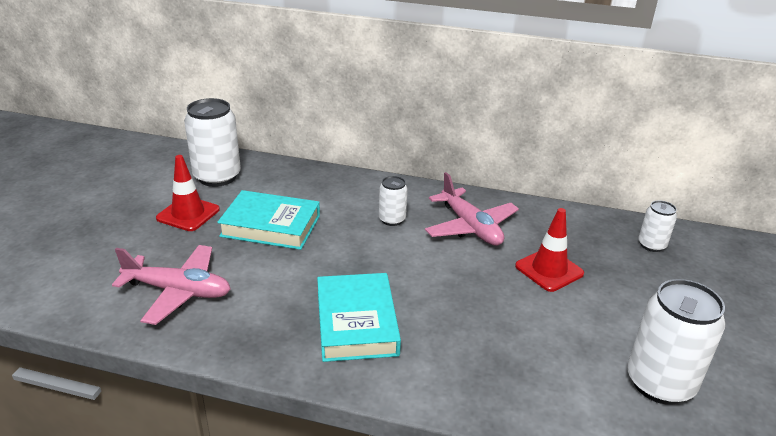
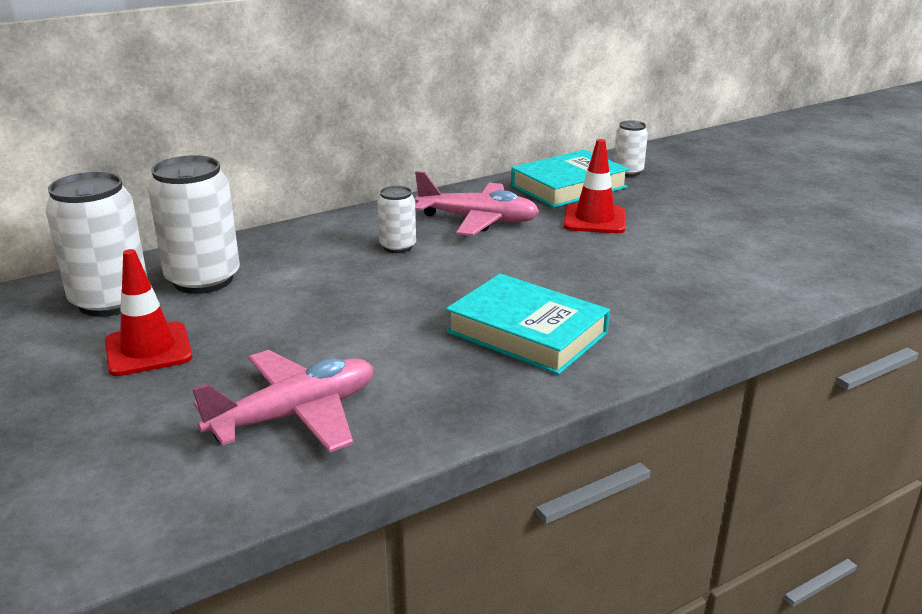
camera: 45 degrees left, 5 degrees down
(271, 226) = (280, 310): turquoise book -> turquoise book (568, 186)
(659, 383) = (785, 247): white can -> white can (203, 280)

